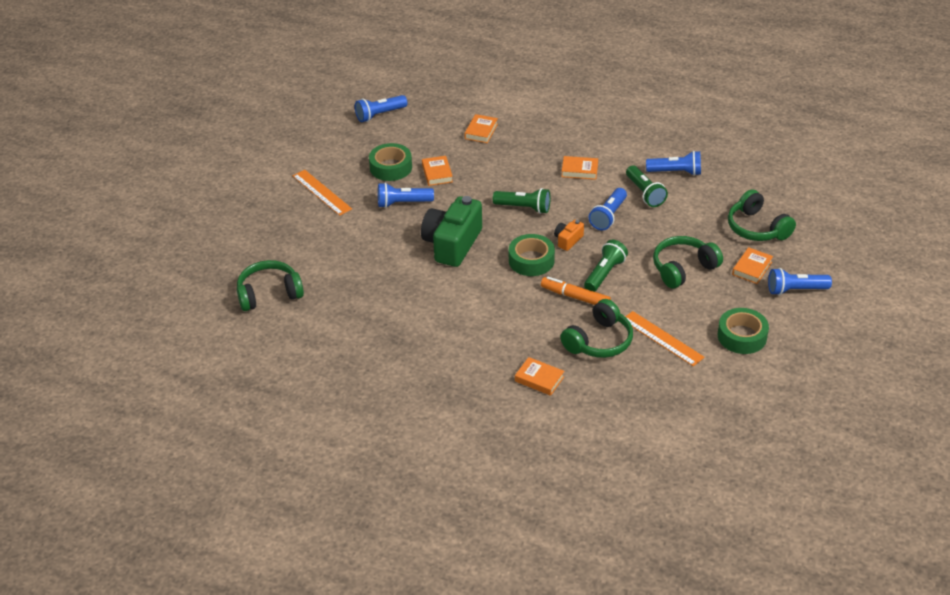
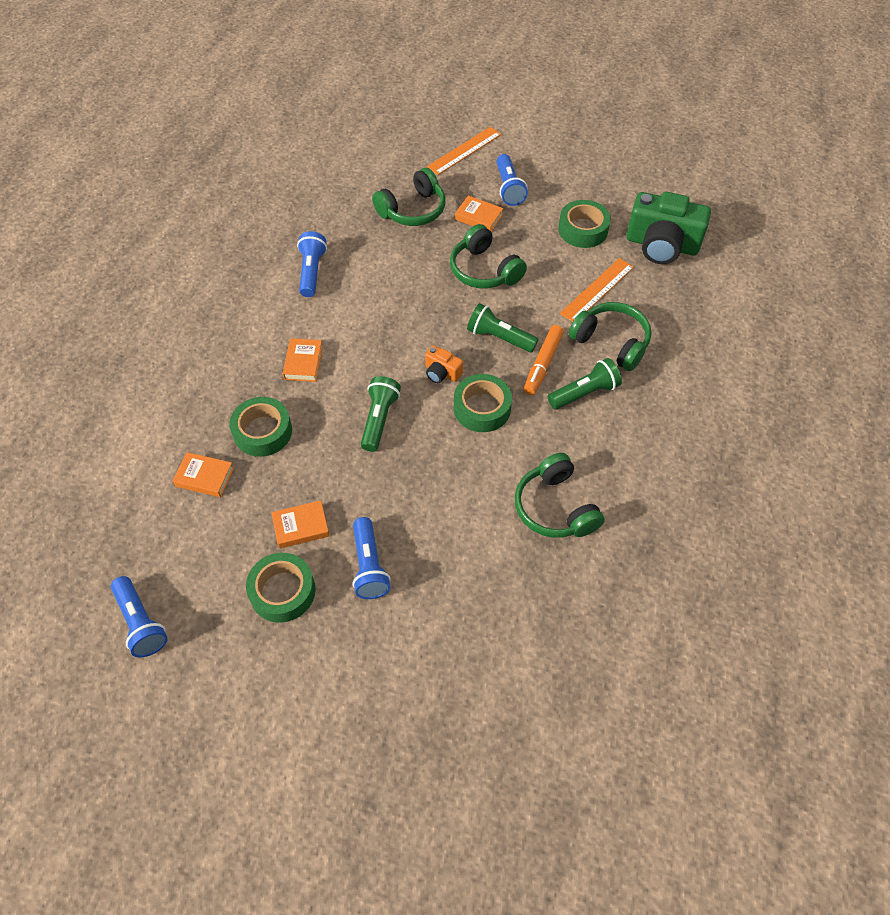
camera: 95 degrees left, 15 degrees up
(269, 294) = (584, 731): green headphones -> green headphones (555, 507)
(321, 192) = (341, 688): orange ruler -> orange ruler (464, 150)
(452, 244) = (456, 496): green camera -> green camera (661, 245)
(517, 154) = (263, 432): none -> green tape
(539, 379) = (682, 394): orange book -> none
(608, 216) = (395, 334): blue flashlight -> none
(645, 193) = (351, 300): green flashlight -> green flashlight (584, 393)

